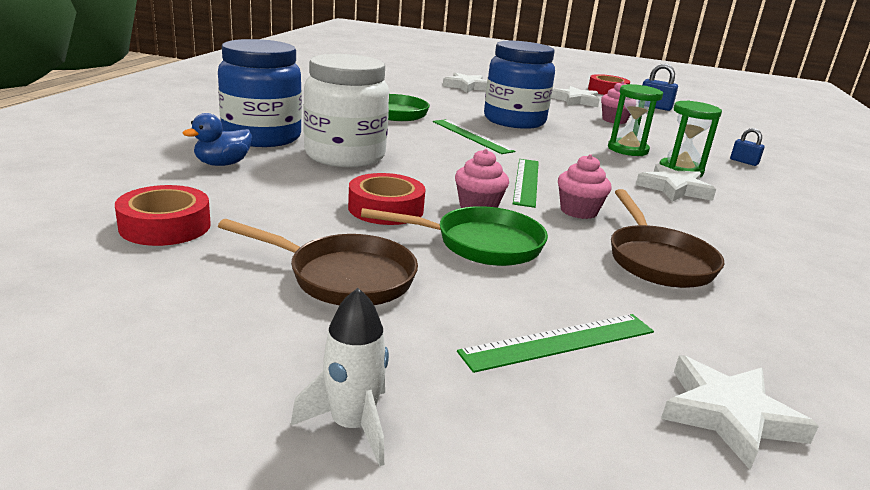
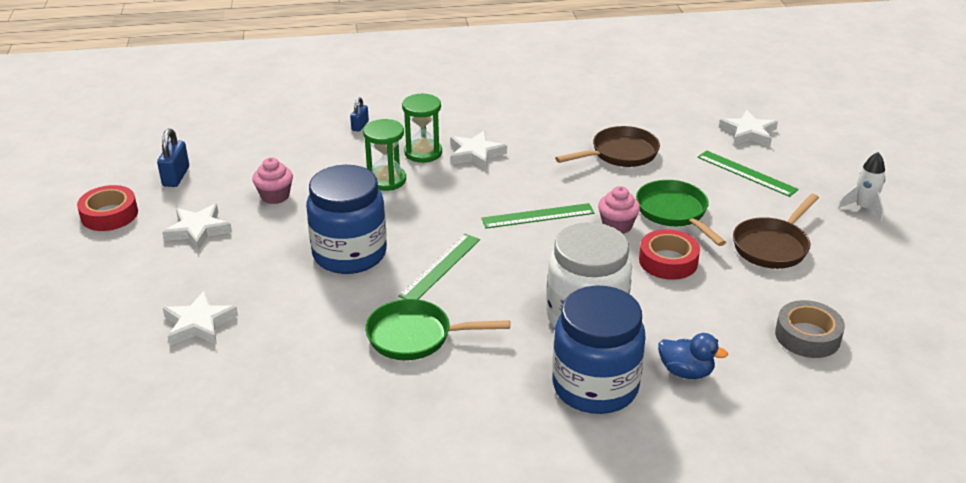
camera: 110 degrees left, 10 degrees up
(165, 226) = (807, 336): red tape -> grey tape
(343, 277) = (772, 246): brown pan -> brown pan turned 135 degrees counterclockwise
(578, 211) = (574, 187): pink cupcake -> none

